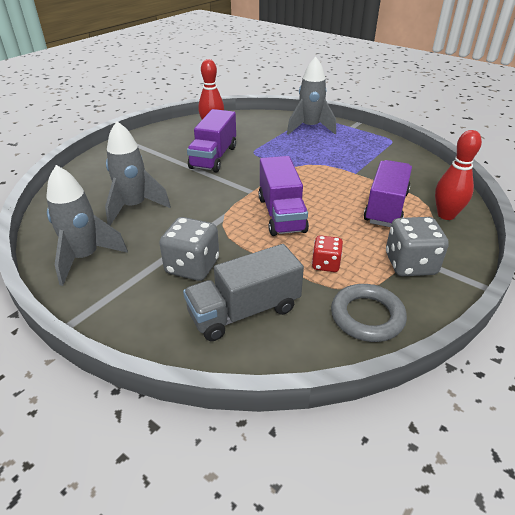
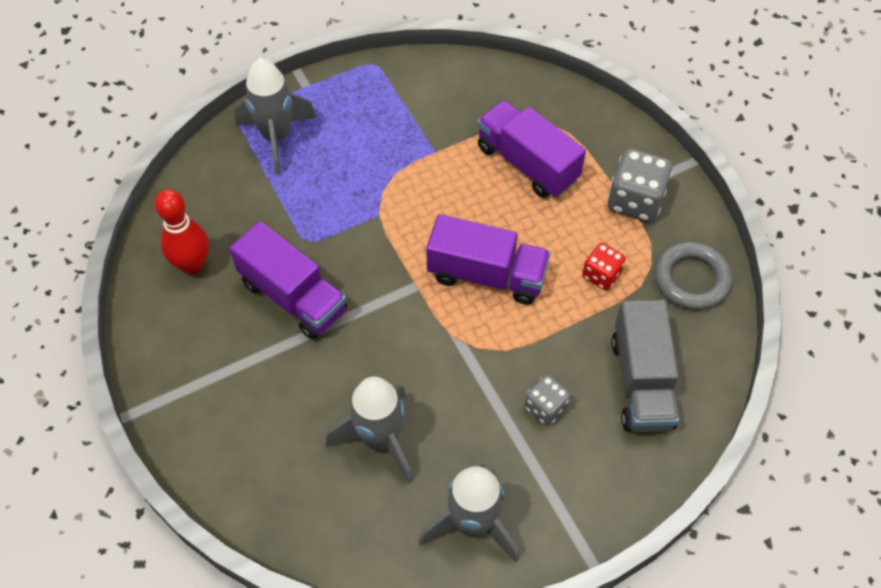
camera: 65 degrees left, 20 degrees up
(192, 266) = (545, 407): grey dice -> grey dice, size x0.60
(446, 215) = (570, 118): red bowling pin -> none

